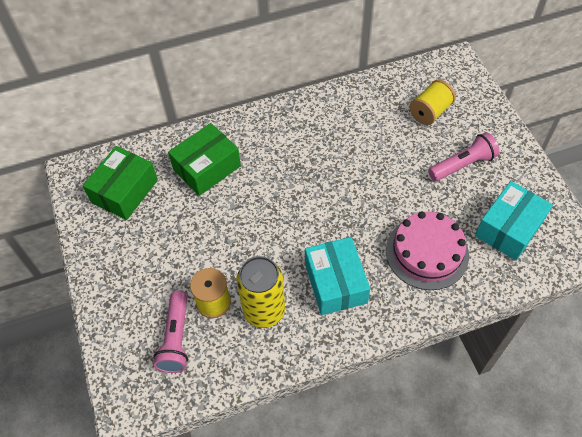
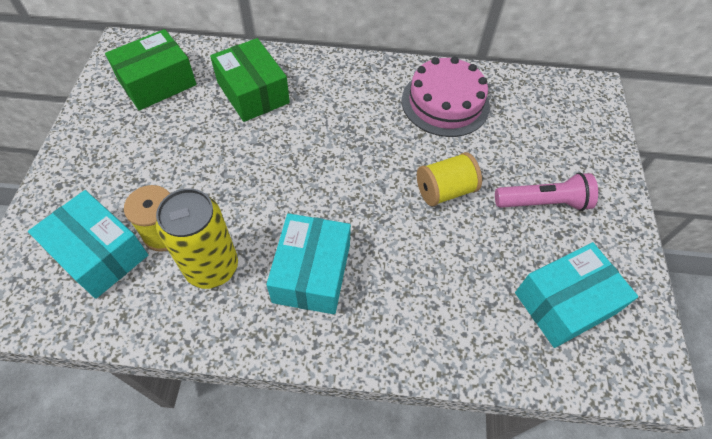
camera: 20 degrees right, 0 degrees up
(176, 338) = (99, 253): pink flashlight -> turquoise box
(207, 168) = (253, 92): green box -> green box turned 75 degrees clockwise
(427, 252) = (442, 286): pink cake -> pink cake (445, 103)
(430, 112) = (534, 130): yellow spool -> yellow spool (444, 191)

